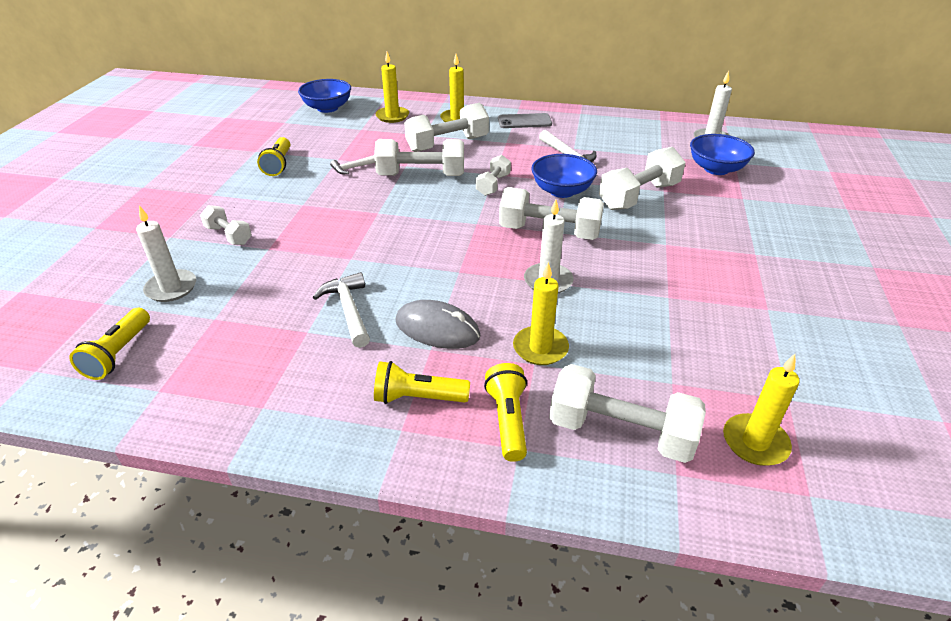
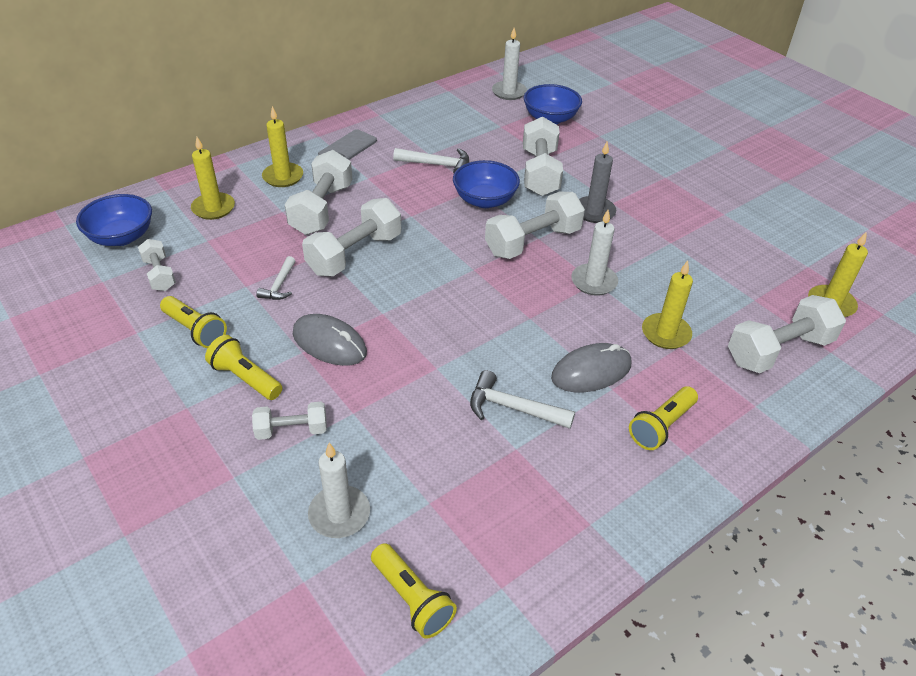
camera: 50 degrees left, 5 degrees up
(323, 209) = (329, 343): none -> grey mouse
(493, 185) = (427, 226): white dumbbell -> white dumbbell (159, 274)
(508, 420) = (725, 394): yellow flashlight -> yellow flashlight (245, 378)
(637, 241) = (594, 211): none -> grey candle

